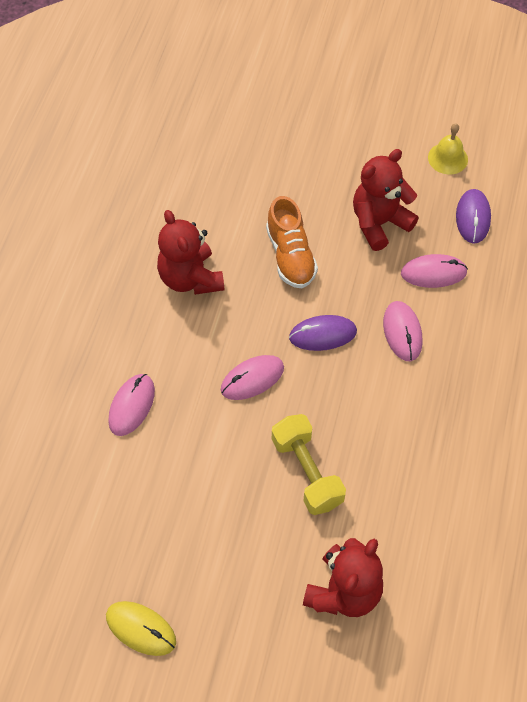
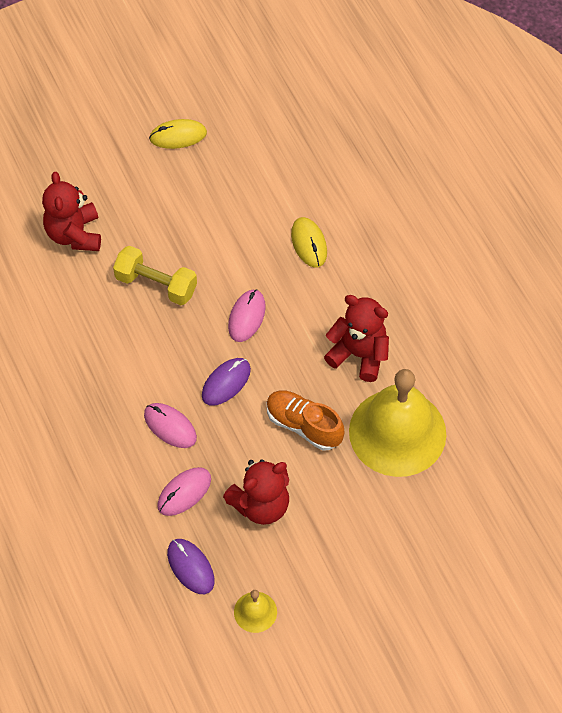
camera: 140 degrees right, 0 degrees up
(132, 406) = (309, 243): pink mouse -> yellow mouse
(223, 201) = (397, 432): none -> yellow bell
(379, 223) = (261, 505): red teddy bear -> red teddy bear turned 45 degrees clockwise

